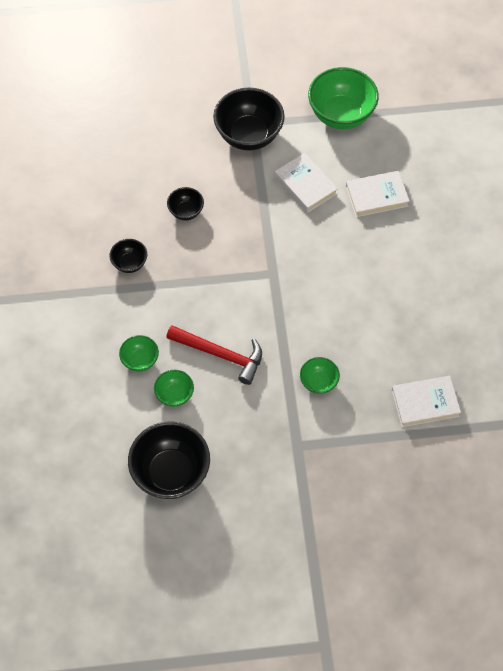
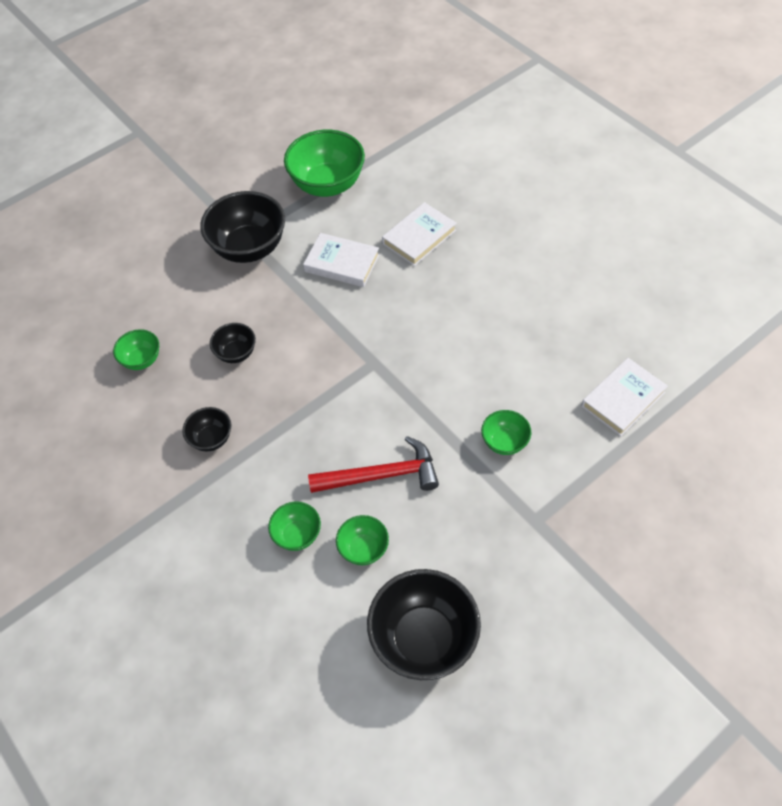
camera: 30 degrees left, 5 degrees down
(121, 180) = (142, 360): none -> green bowl

